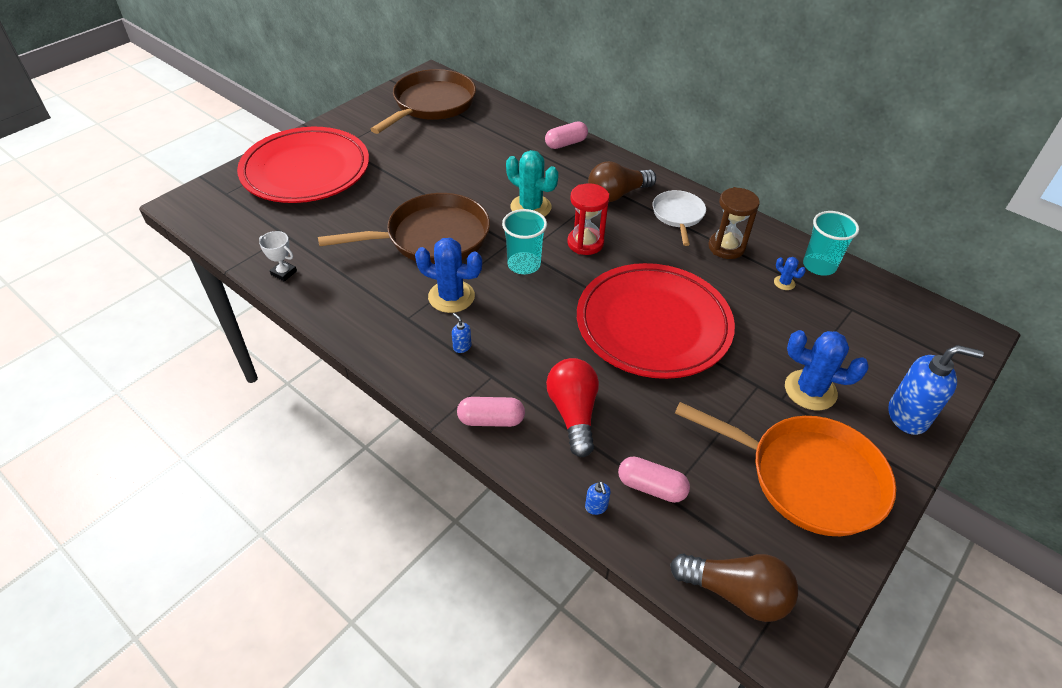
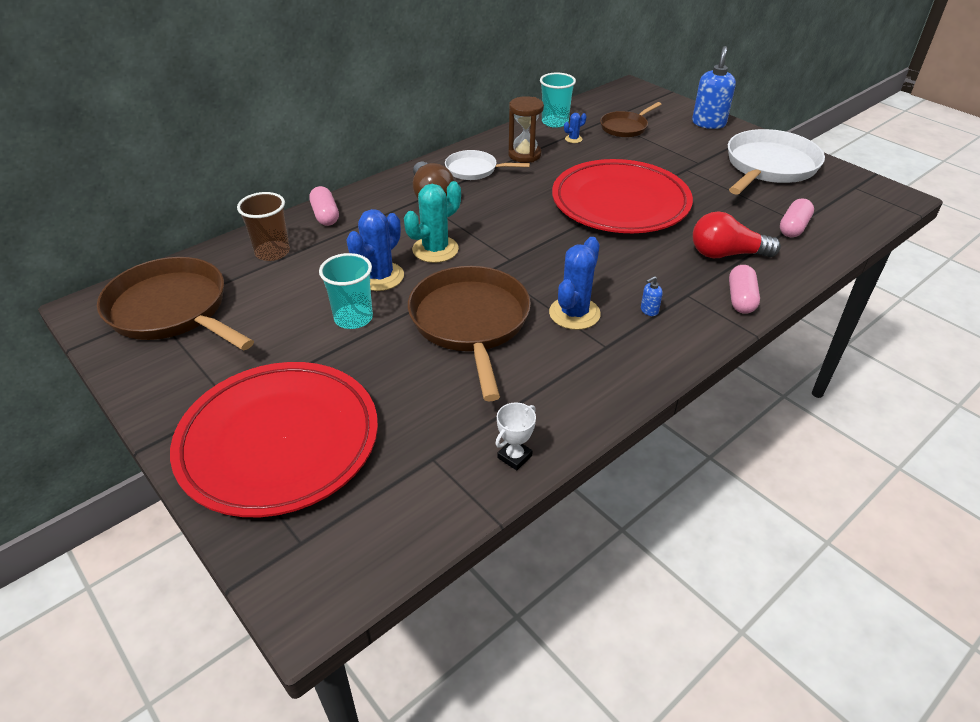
camera: 80 degrees left, 5 degrees down
(507, 129) = (272, 252): none -> brown cup
(524, 264) = (530, 262): turquoise cup -> turquoise cup (353, 318)
(585, 243) = (503, 223): red hourglass -> none
(596, 507) = (819, 254): blue soap dispenser -> none
(736, 593) = (870, 208): brown light bulb -> none
(807, 478) = (769, 167): orange pan -> white pan
(810, 390) = (689, 151): blue cactus -> blue cactus (380, 277)
(842, 328) = (625, 127): none -> brown pan

